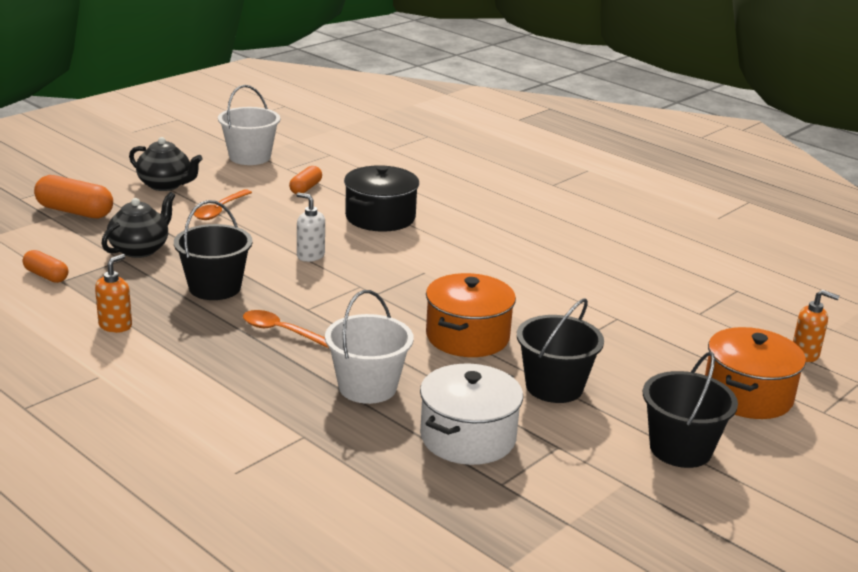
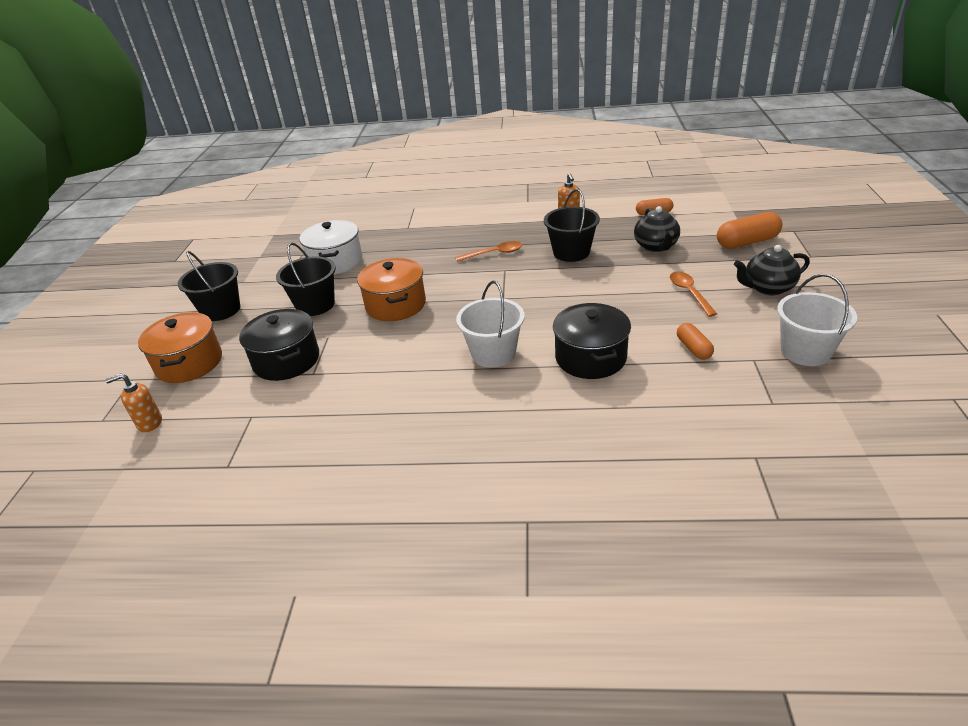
camera: 145 degrees right, 10 degrees up
(310, 256) = (568, 298): white soap dispenser -> none
(367, 387) = (410, 255): white bucket -> white bucket (493, 353)
(635, 342) = (286, 360): none -> black pot

